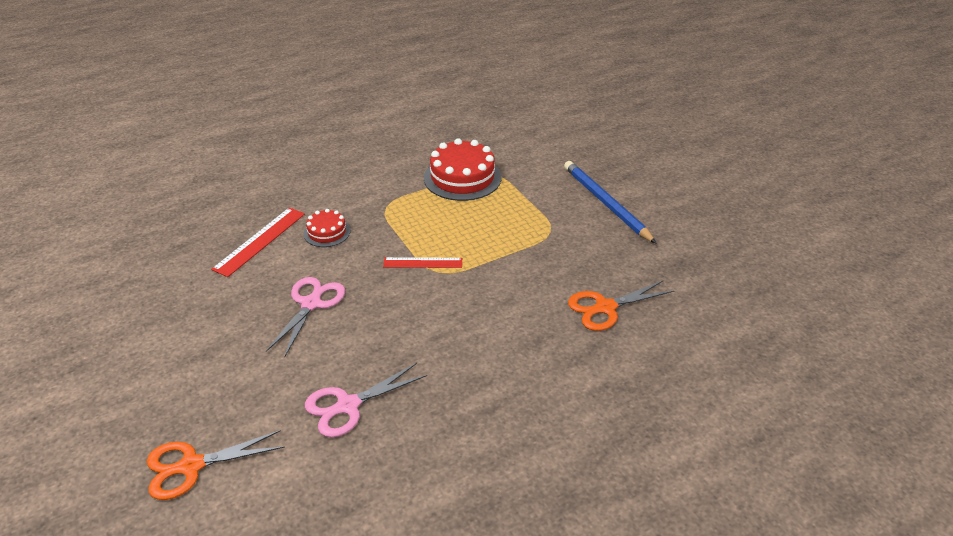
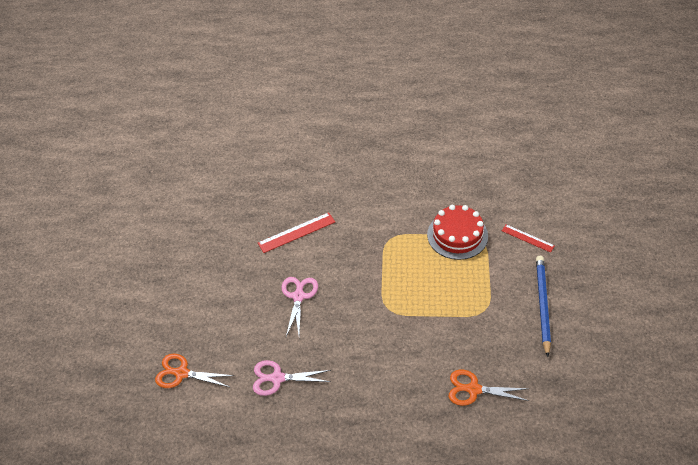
camera: 35 degrees right, 10 degrees up
(311, 304) = (298, 296): pink scissors -> pink scissors turned 45 degrees counterclockwise
(327, 232) = (340, 244): red cake -> none
(423, 262) = (383, 297): red ruler -> red ruler (527, 238)

